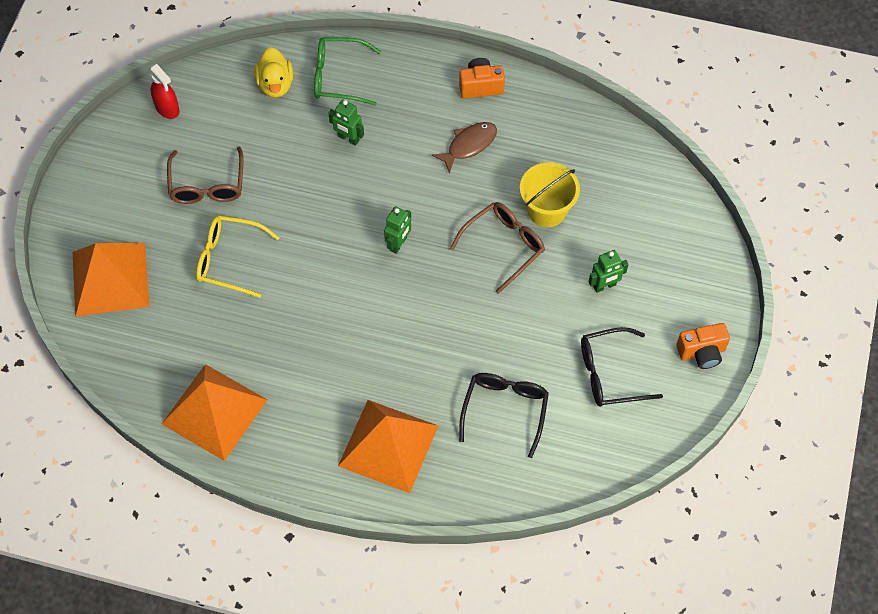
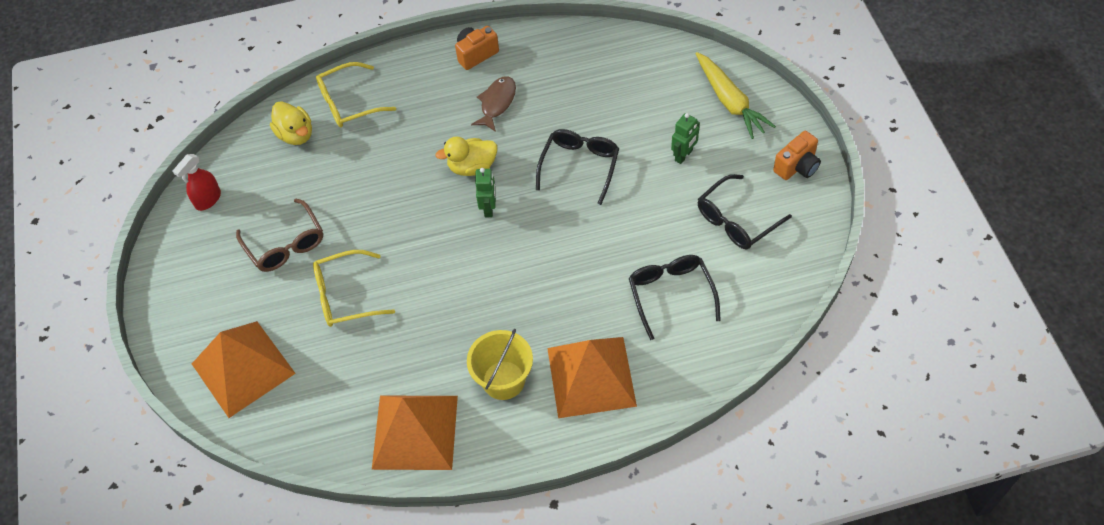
camera: 25 degrees left, 5 degrees down
(167, 108) = (208, 200): red spray bottle -> red spray bottle turned 105 degrees clockwise
(338, 77) = (348, 103): green glasses -> yellow glasses
(348, 138) = (389, 147): green robot -> none
(408, 196) = (472, 167): none -> yellow duck
(504, 246) = (580, 166): brown glasses -> black glasses
(547, 210) = (596, 121): yellow bucket -> yellow bucket (503, 380)
(683, 255) = (730, 101): none -> yellow carrot

